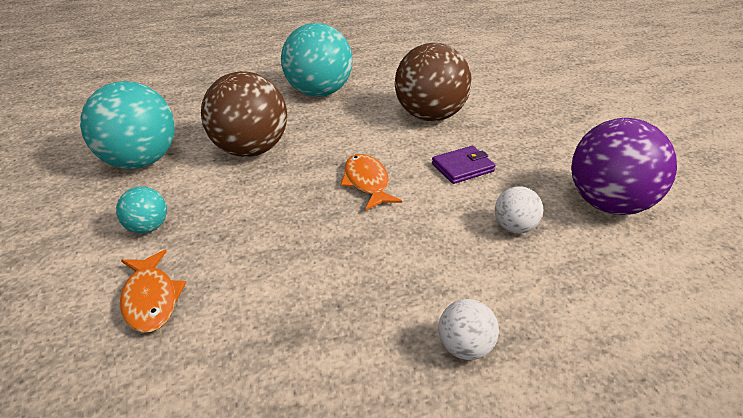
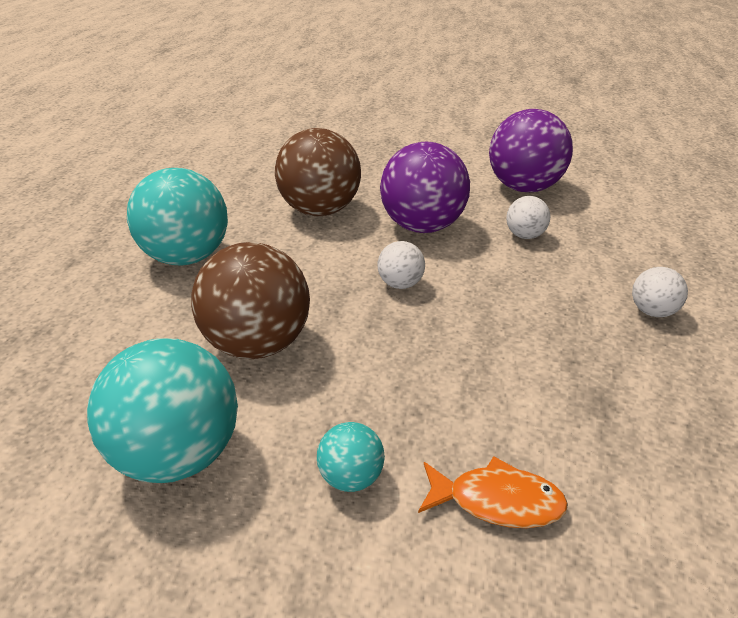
camera: 60 degrees left, 0 degrees up
(367, 183) = (400, 284): orange fish -> white ball
(462, 167) = (422, 226): purple wallet -> purple ball

